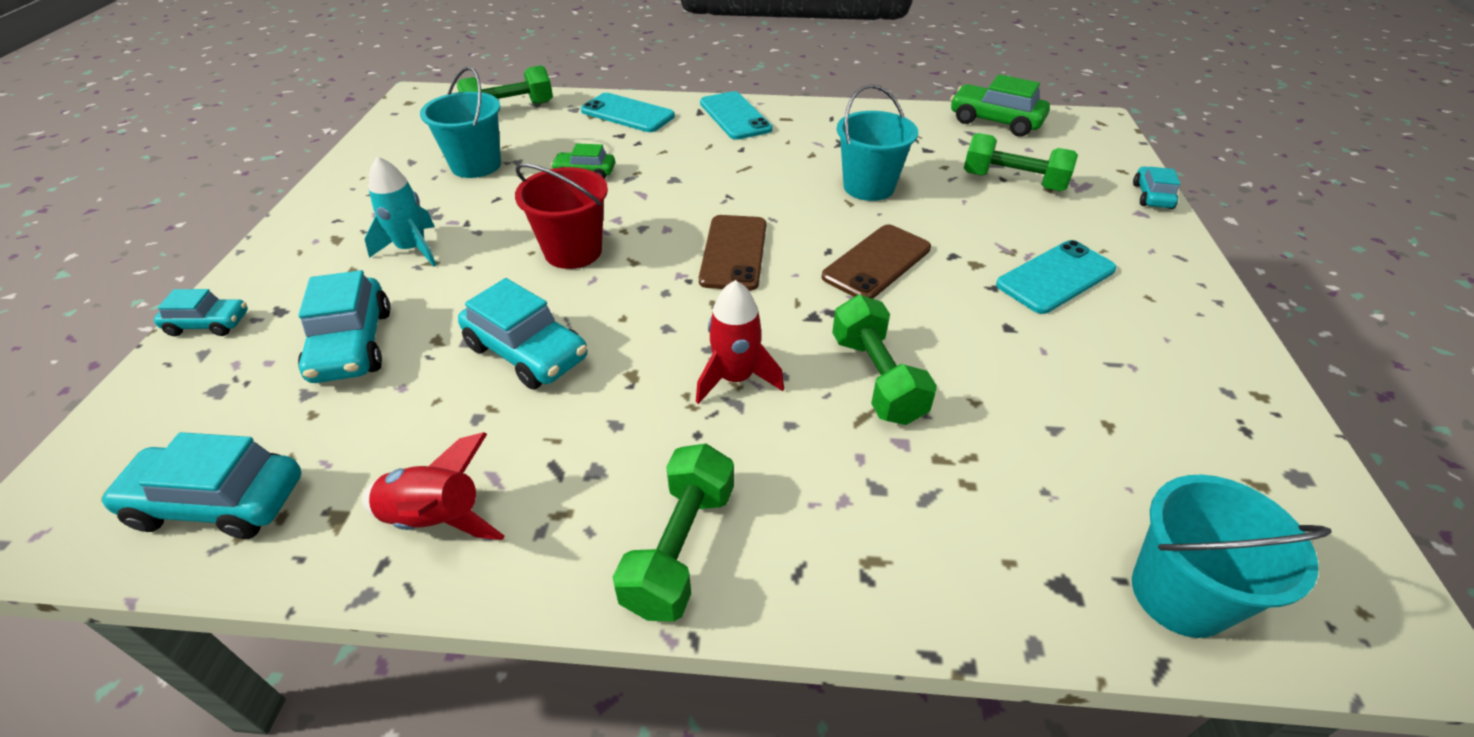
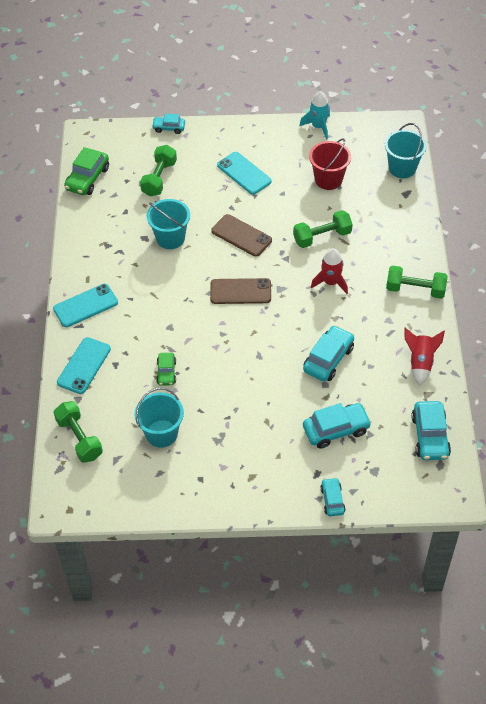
camera: 95 degrees left, 10 degrees up
(412, 249) = (256, 434): turquoise rocket -> turquoise rocket (318, 127)
(573, 251) = (248, 359): red bucket -> red bucket (328, 179)

